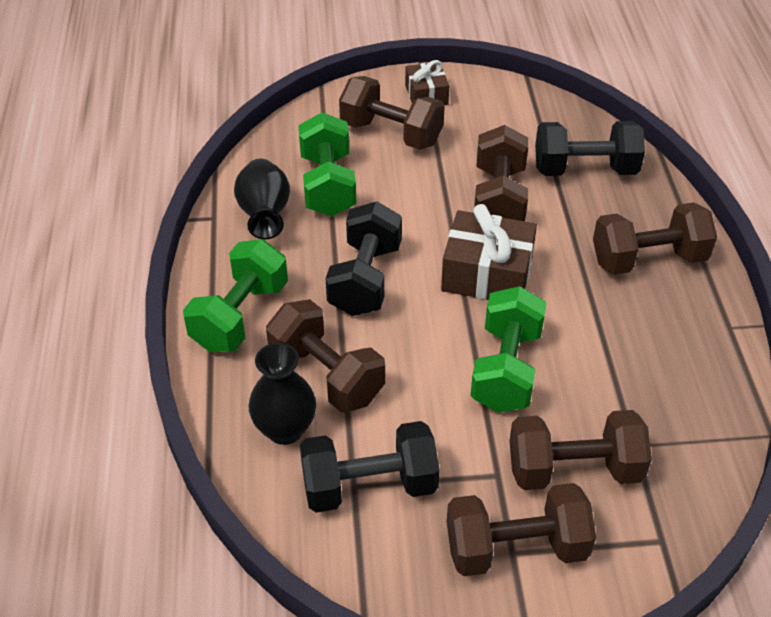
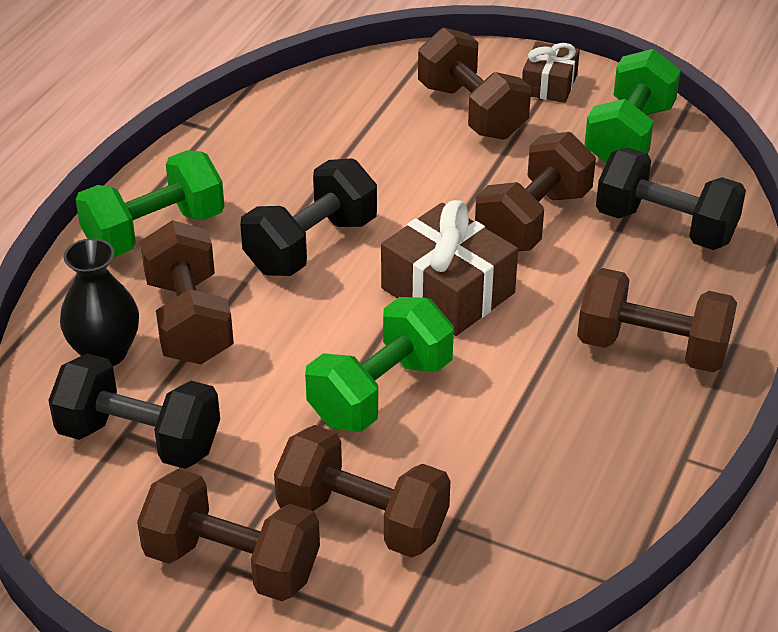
camera: 30 degrees right, 5 degrees down
(265, 215) = (263, 146): black vase -> none
(327, 185) = (355, 139): green dumbbell -> green dumbbell (629, 136)

